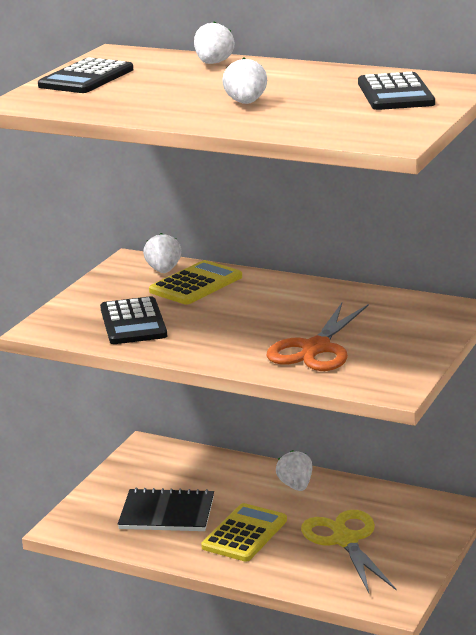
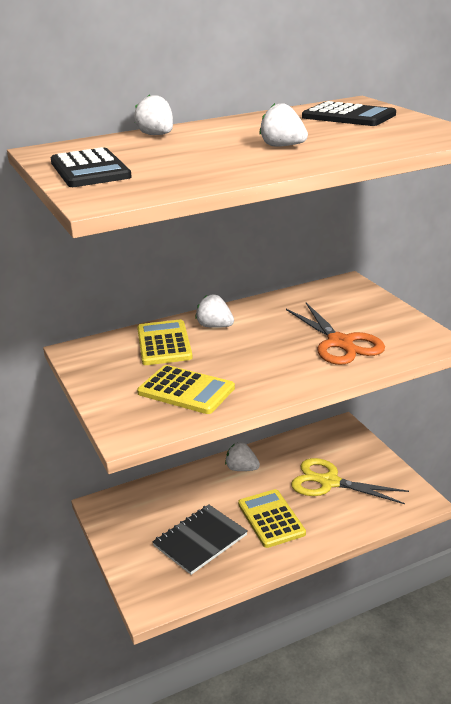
camera: 50 degrees left, 5 degrees up
(133, 322) = (186, 390): black calculator -> yellow calculator
(163, 271) = (118, 346): white strawberry -> white strawberry (215, 326)

